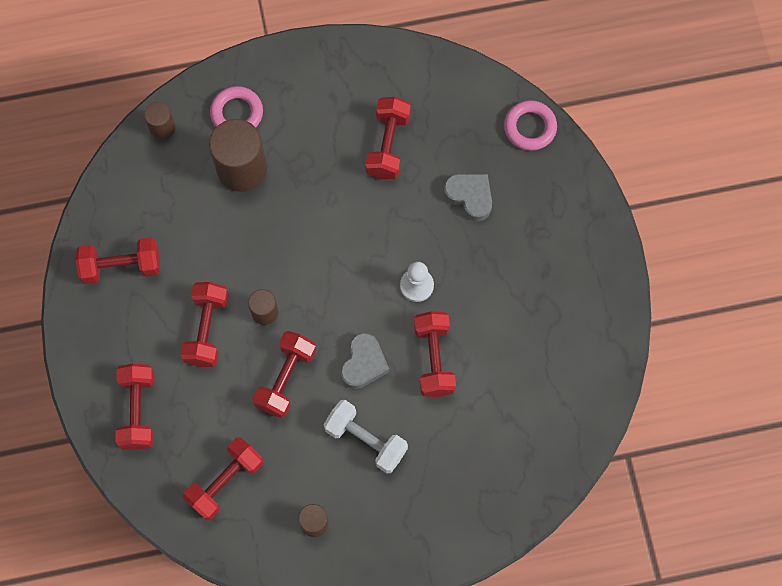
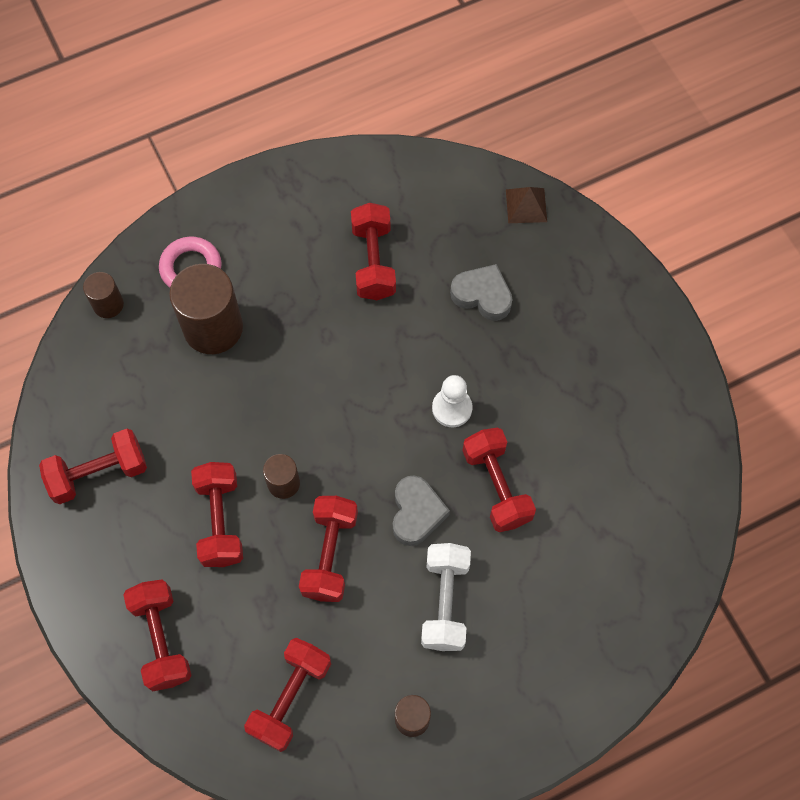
camera: 15 degrees left, 5 degrees down
(366, 440) = (445, 602): white dumbbell -> white dumbbell turned 75 degrees clockwise
(530, 127) = (526, 205): pink ring -> brown pyramid

